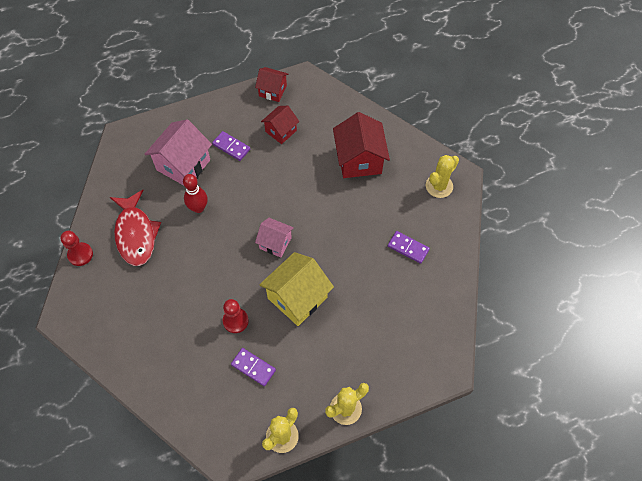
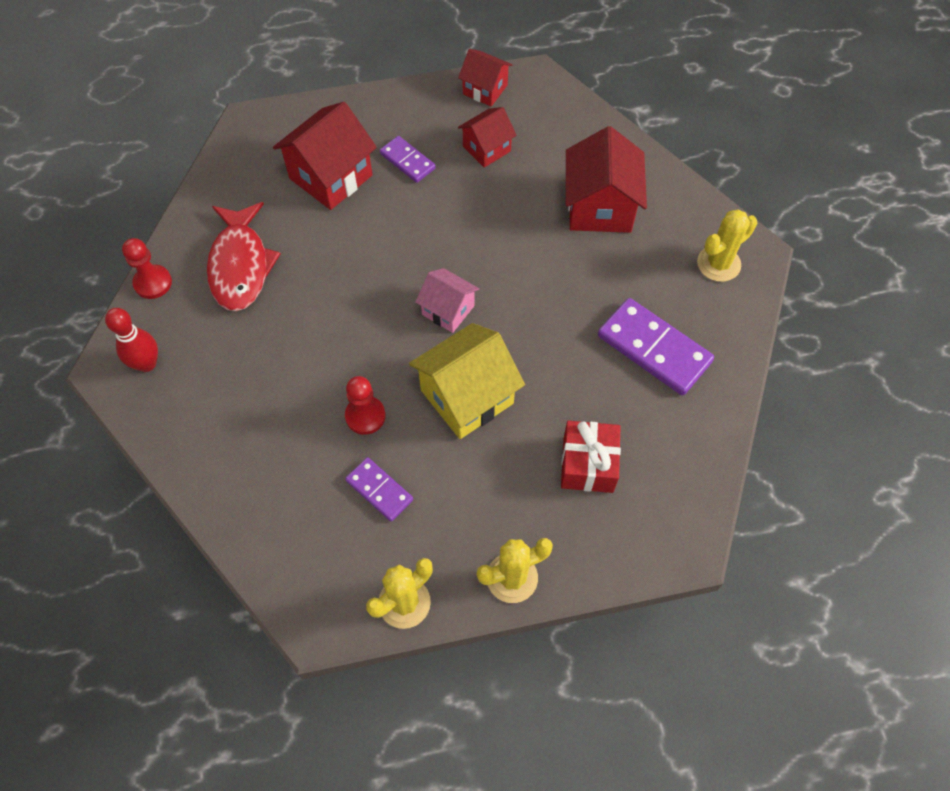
camera: 10 degrees right, 0 degrees up
(183, 165) = (331, 177): pink house -> red house
(198, 208) = (341, 242): red bowling pin -> red bowling pin (147, 364)
(380, 329) = (588, 464): none -> red gift
(408, 248) = (653, 349): purple domino -> purple domino, size x1.75

